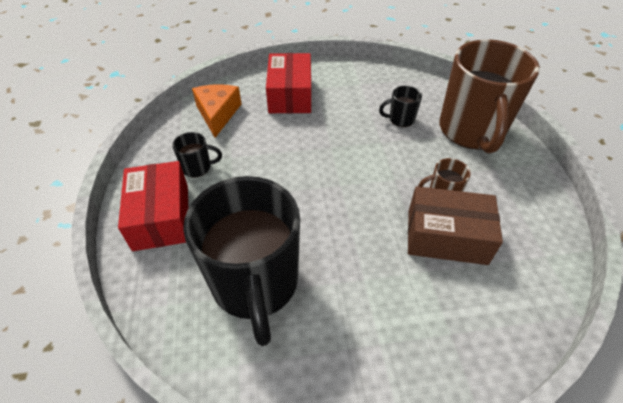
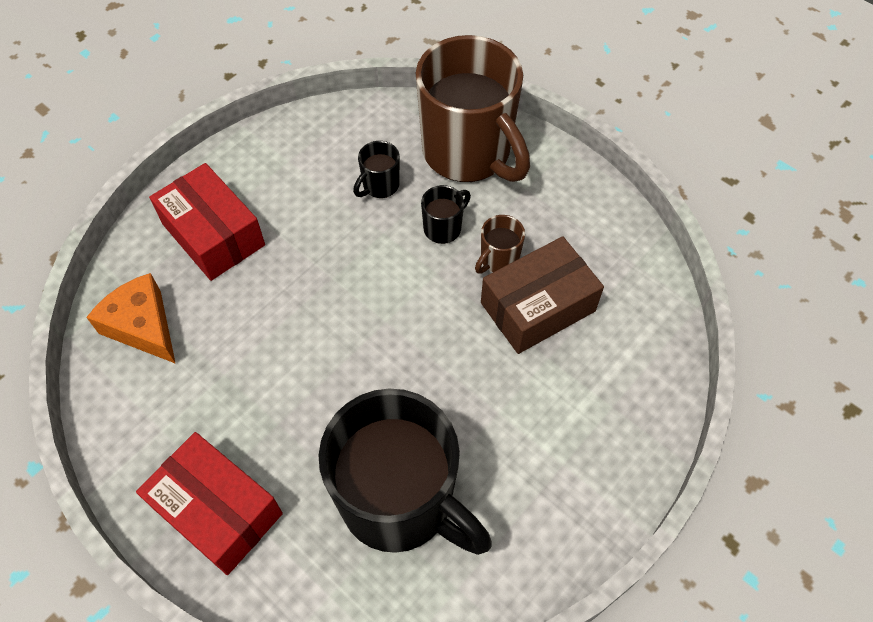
camera: 40 degrees left, 10 degrees up
(198, 167) = (196, 418): black mug -> black mug (443, 228)

